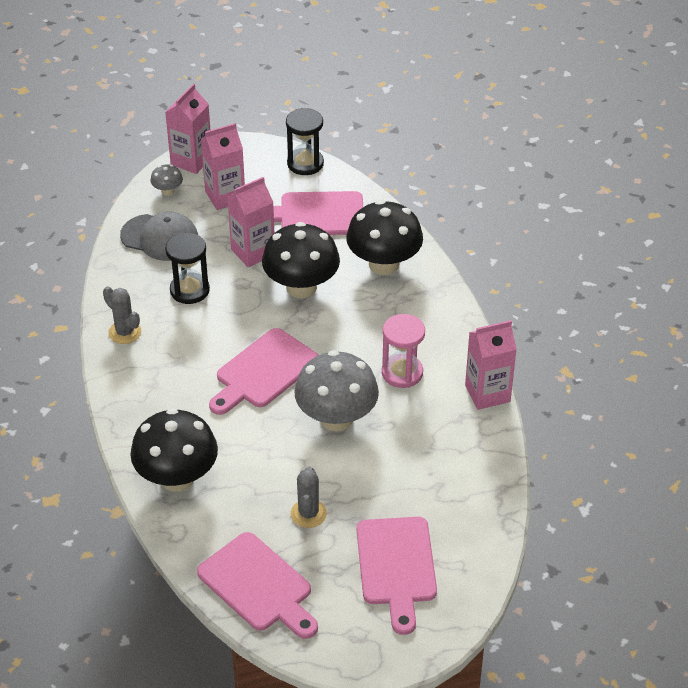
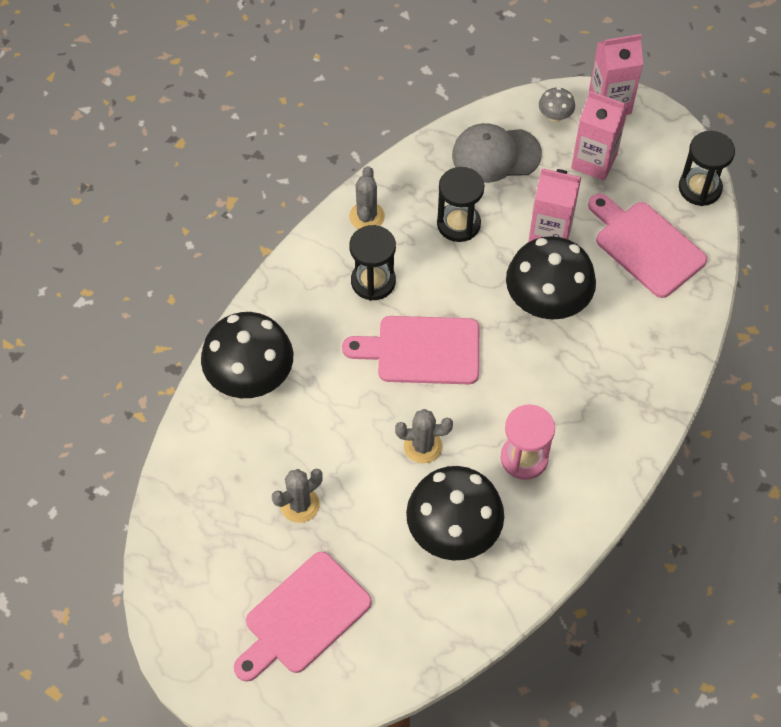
camera: 50 degrees right, 15 degrees up
(160, 238) = (496, 155): grey cap -> grey cap turned 105 degrees clockwise
(180, 362) = (373, 281): none -> black hourglass
(258, 586) = (193, 525): pink cutting board -> none
(336, 418) = (423, 446): grey mushroom -> grey cactus
(384, 264) = (640, 345): black mushroom -> black mushroom (453, 532)
(487, 393) = (567, 546): pink carton -> none

